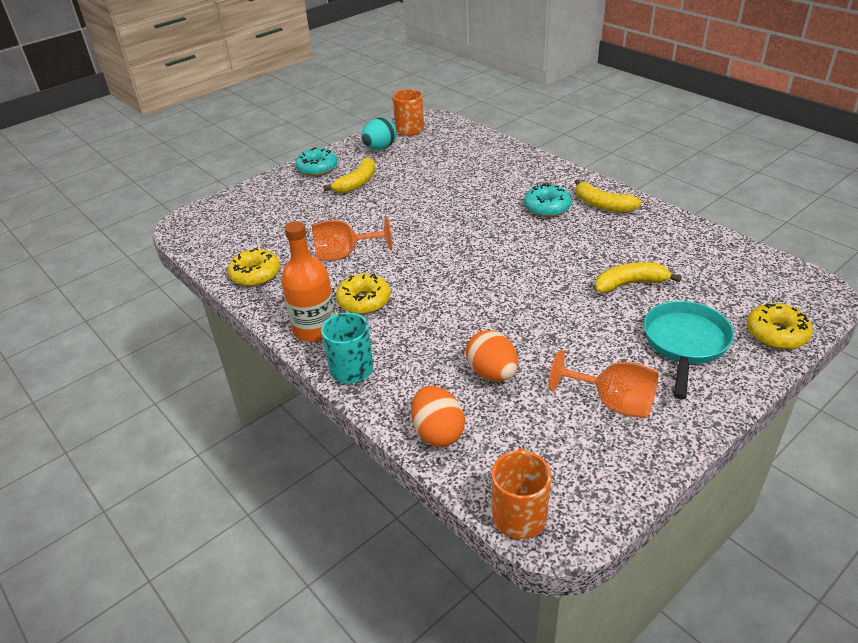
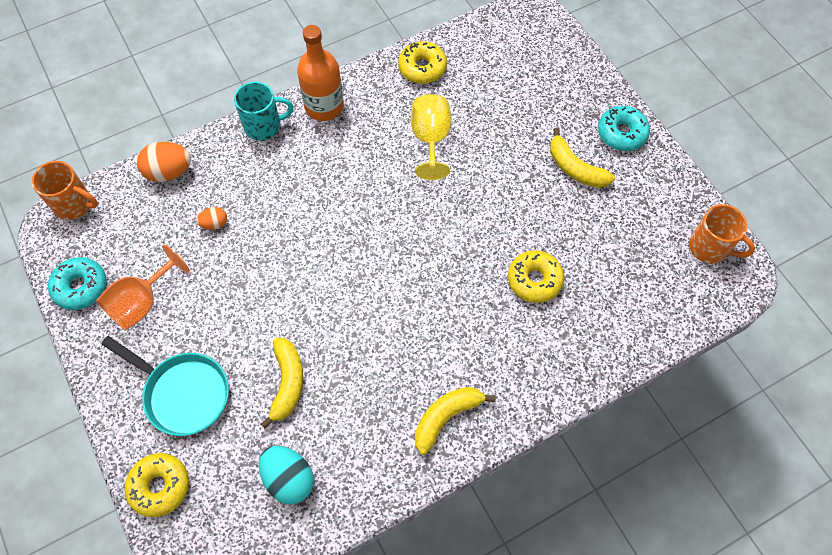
camera: 100 degrees right, 25 degrees up
(344, 255) = (430, 140): orange goblet -> yellow goblet
(364, 301) = (350, 146): yellow donut -> yellow donut (534, 280)
(380, 148) = (660, 204): turquoise egg -> turquoise egg (289, 479)
(492, 373) = (214, 224): orange egg -> orange egg, size x0.55
(547, 207) = (460, 352): turquoise donut -> turquoise donut (81, 287)

